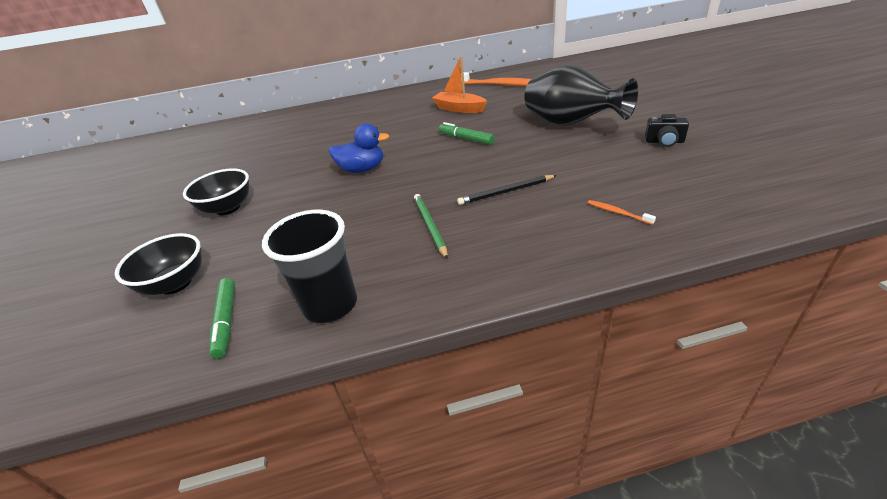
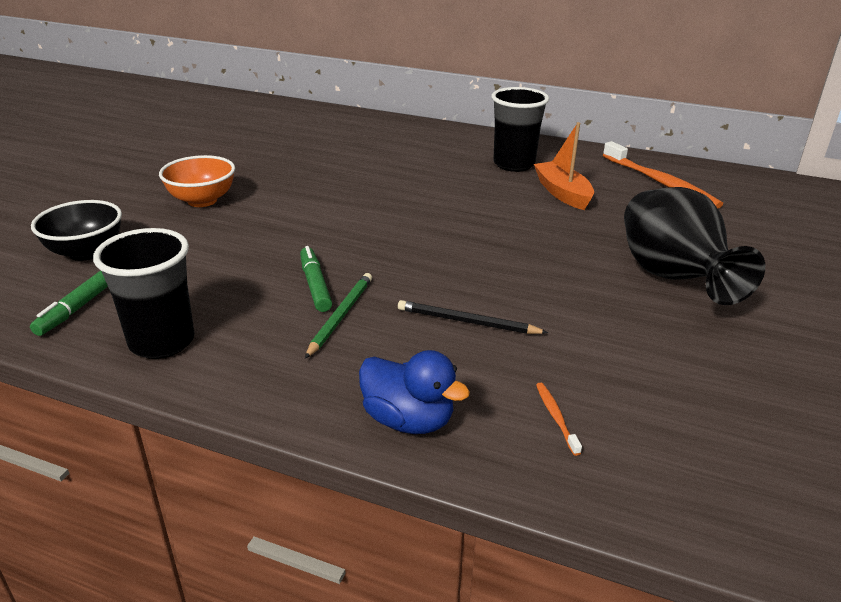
camera: 30 degrees right, 5 degrees down
(228, 208) = (202, 200): black bowl -> orange bowl
(362, 169) = (362, 219): blue duck -> blue duck (408, 420)
(411, 105) = (514, 164): none -> black cup
(466, 139) = (516, 235): green marker -> green marker (315, 285)
(664, 142) = (766, 365): black camera -> none

